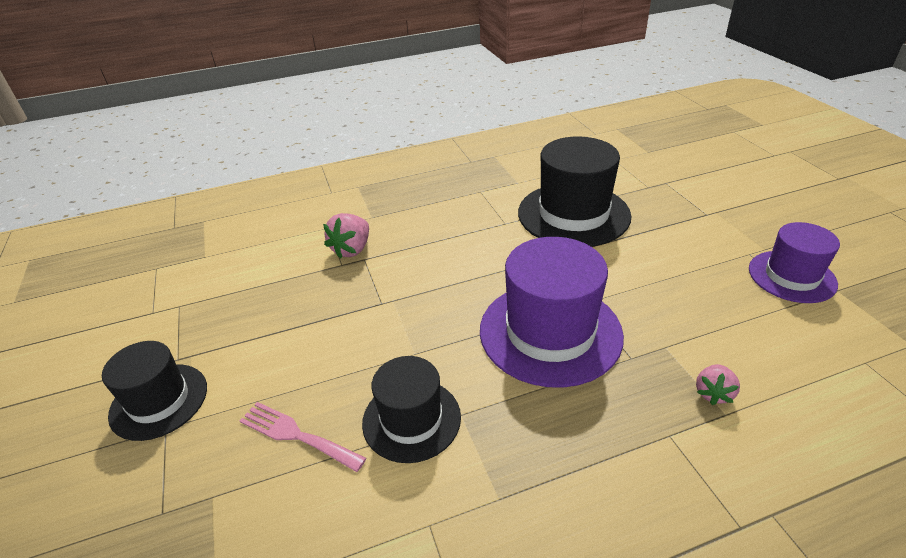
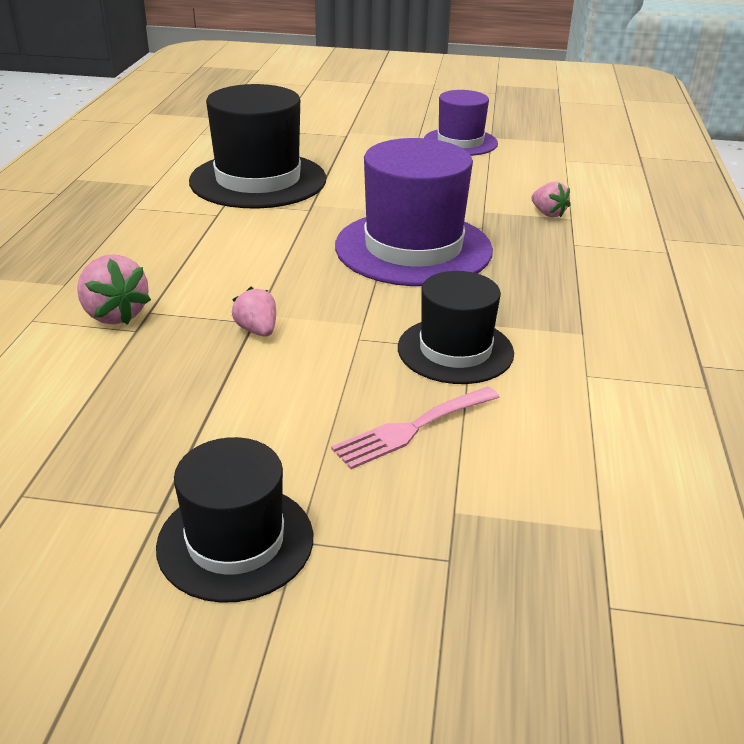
camera: 65 degrees left, 5 degrees down
(372, 309) = (257, 330): none -> pink strawberry

